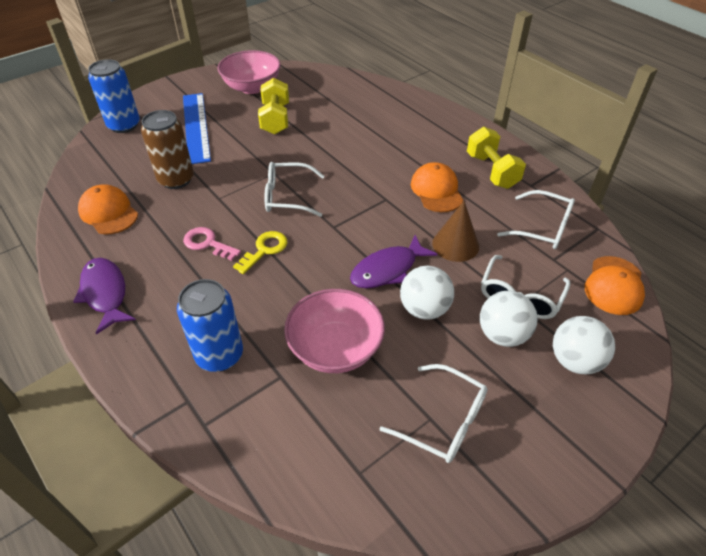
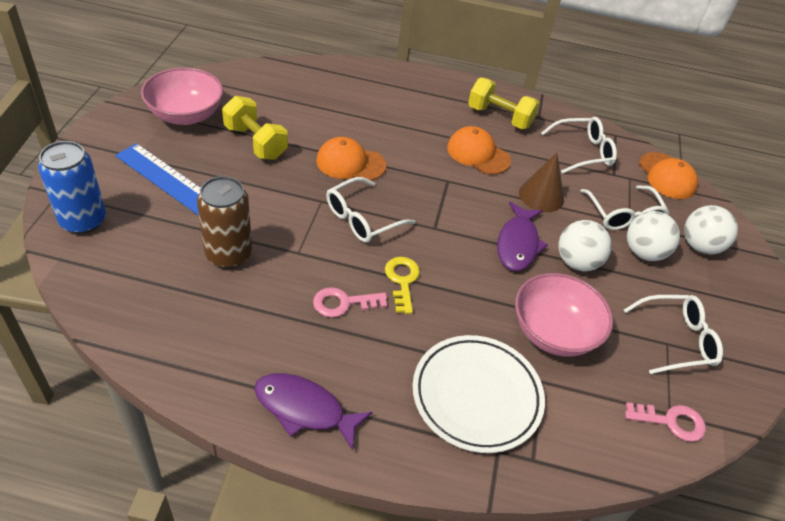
camera: 45 degrees left, 0 degrees up
(108, 212) = (198, 327): orange cap -> orange cap (350, 163)
(219, 355) = (476, 396): blue can -> white plate
(352, 480) = (671, 422): none -> pink key

